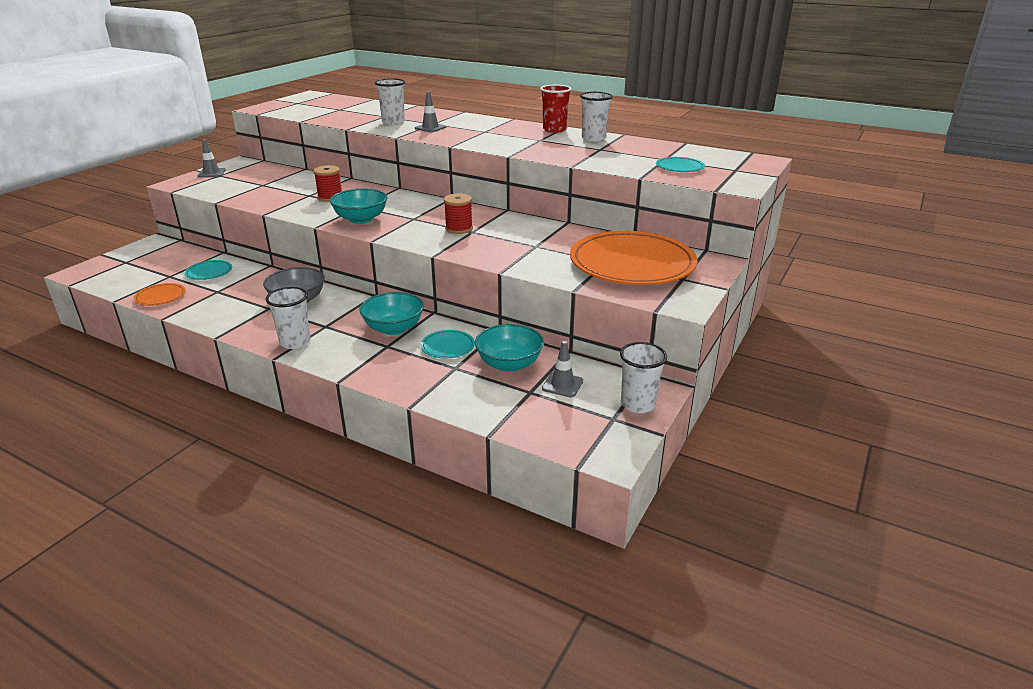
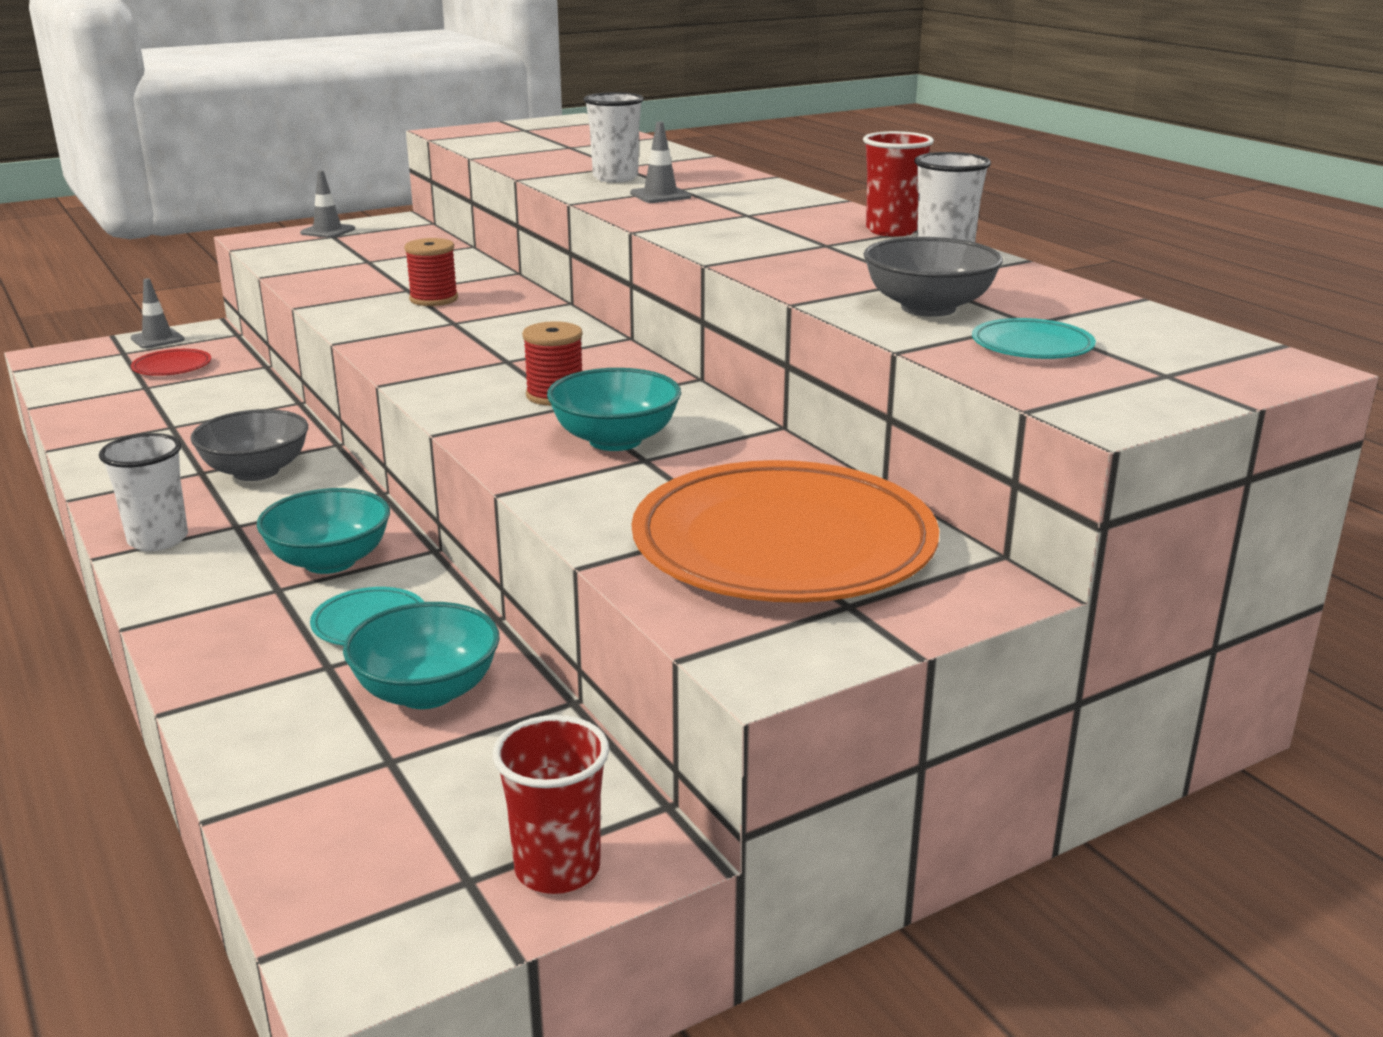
camera: 30 degrees right, 5 degrees down
(160, 297) = (91, 416): orange plate -> none
(168, 263) = (172, 367): none -> red plate
(209, 272) = (202, 394): turquoise plate -> none
(361, 219) = (421, 345): turquoise bowl -> turquoise bowl (615, 440)
(562, 385) = (467, 769): grey traffic cone -> grey traffic cone (157, 339)
(622, 159) = (928, 308): none -> grey bowl
(638, 404) = (557, 869): white cup -> red cup

